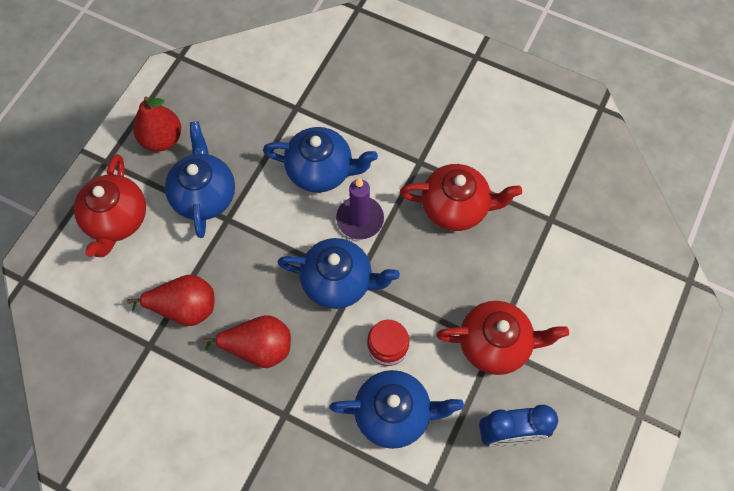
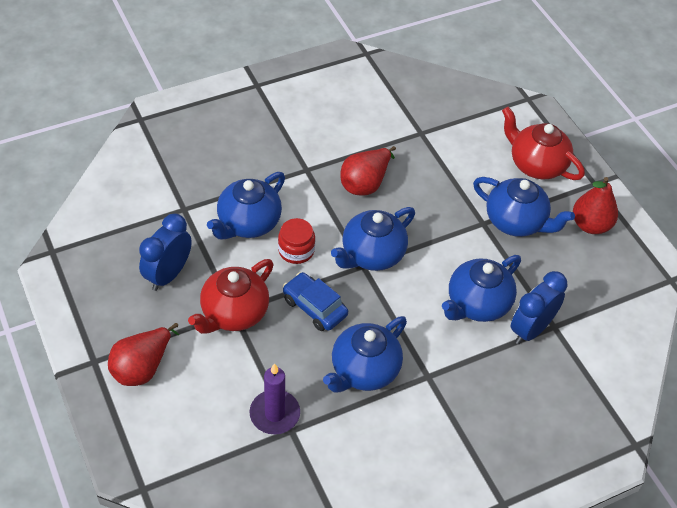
camera: 125 degrees right, 15 degrees down
(184, 307) = (432, 163): red pear -> red pear (142, 367)
(313, 121) = (530, 329): none -> blue clock
(360, 219) = (411, 301): purple candle -> purple candle (274, 414)
(431, 286) = (315, 307): none -> blue car
(455, 207) = (364, 370): red teapot -> blue teapot

